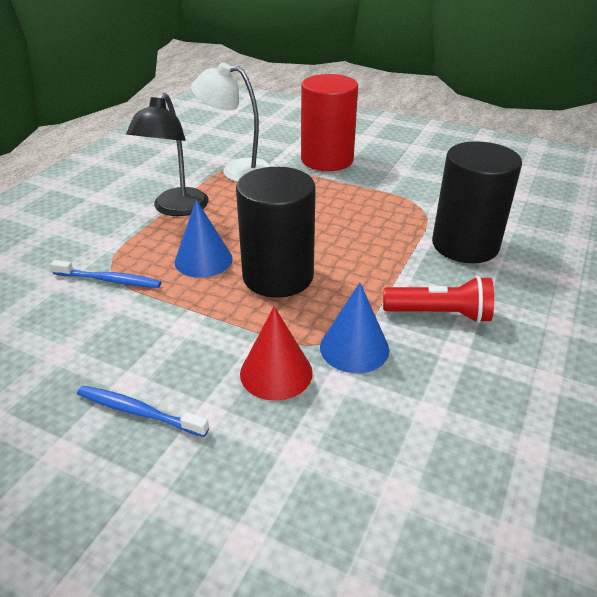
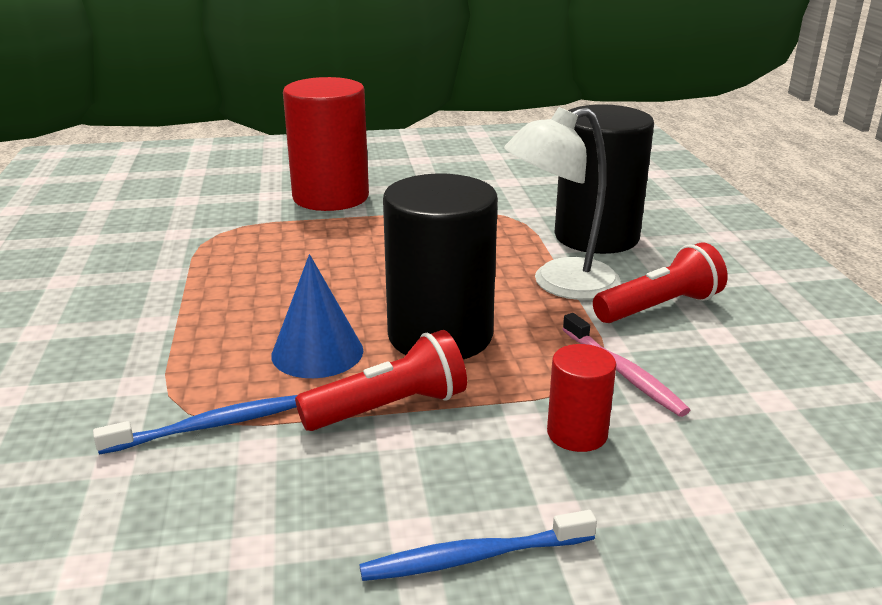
camera: 35 degrees left, 10 degrees down
(176, 209) = (192, 308): black lamp -> none
(199, 309) = (389, 408): none -> red flashlight
(237, 170) = (222, 239): white lamp -> white lamp (560, 284)
(276, 372) = (577, 433): red cone -> red cylinder
(354, 348) = (623, 372): blue cone -> pink toothbrush

